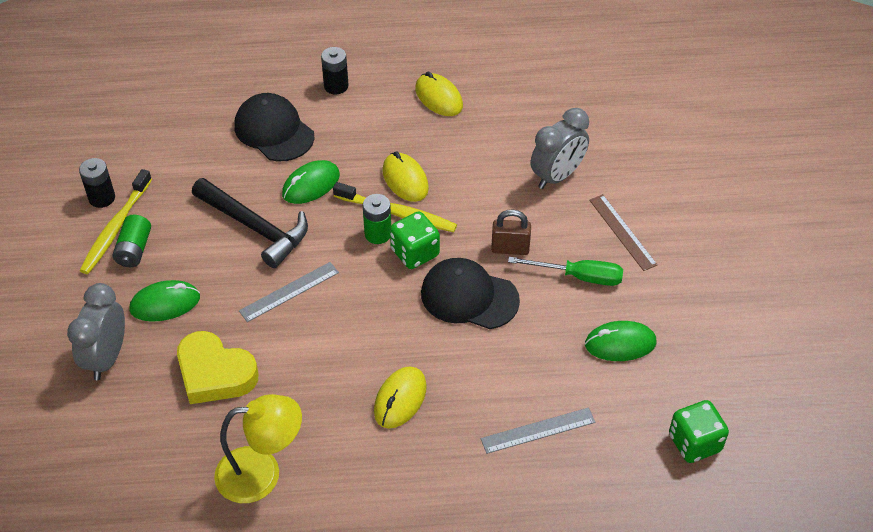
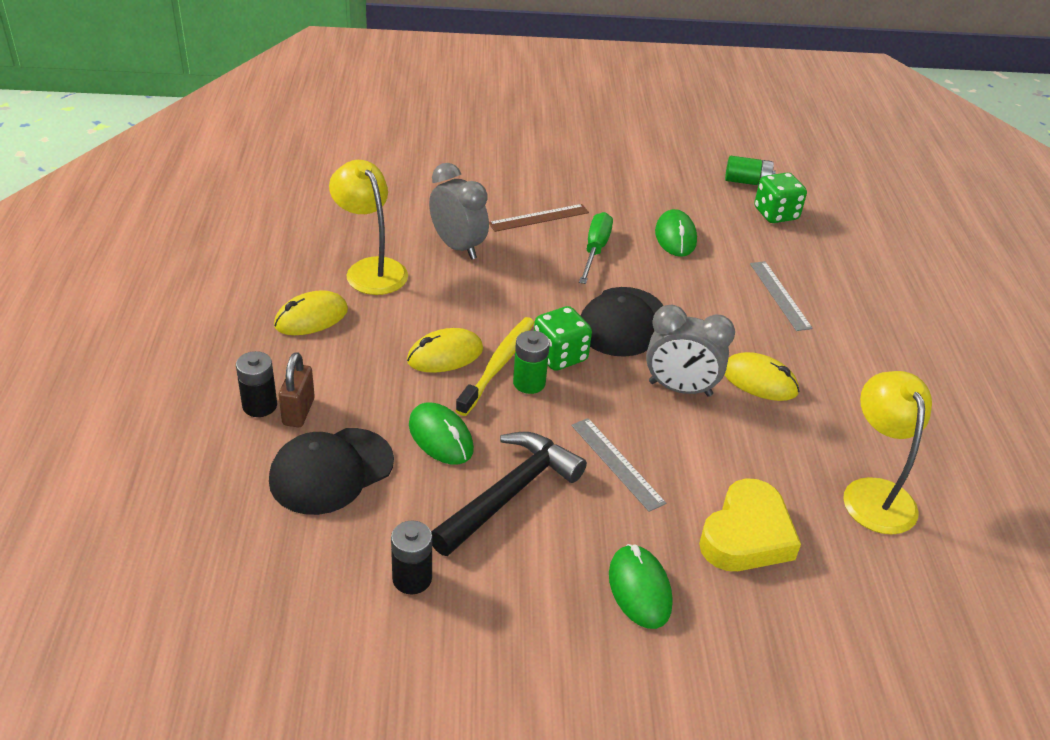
camera: 90 degrees left, 10 degrees down
(102, 198) = (431, 678): black battery -> black battery (412, 579)
(107, 358) = (735, 653): grey clock -> grey clock (680, 389)
(115, 228) = (496, 656): yellow toothbrush -> none
(134, 250) = (541, 630): green battery -> green battery (747, 182)
(510, 123) = (371, 269): none -> yellow lamp
(510, 248) = (557, 288): brown padlock -> brown padlock (298, 412)

